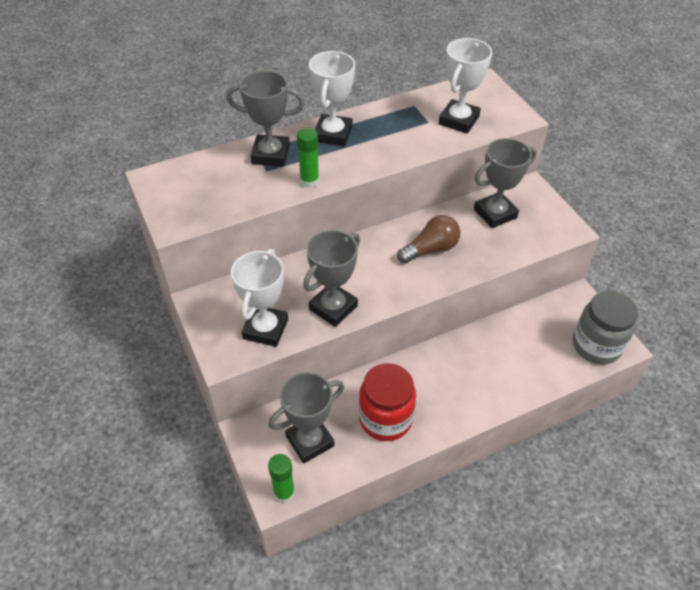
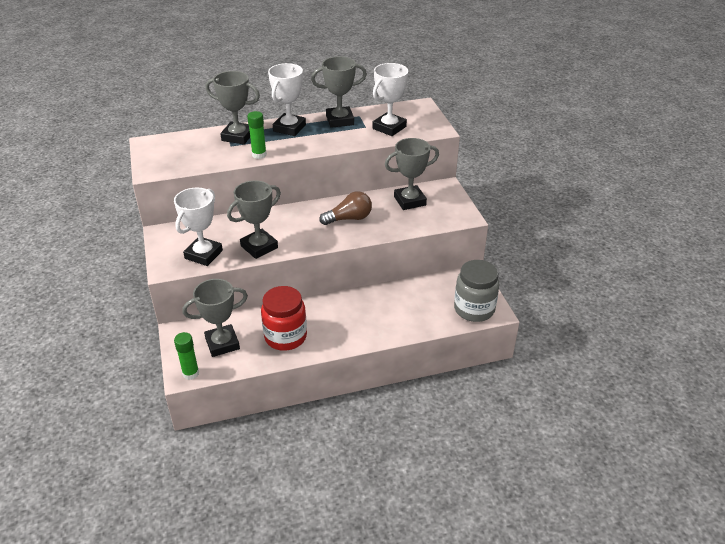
camera: 10 degrees right, 10 degrees down
(392, 115) = (340, 120): none -> grey trophy

